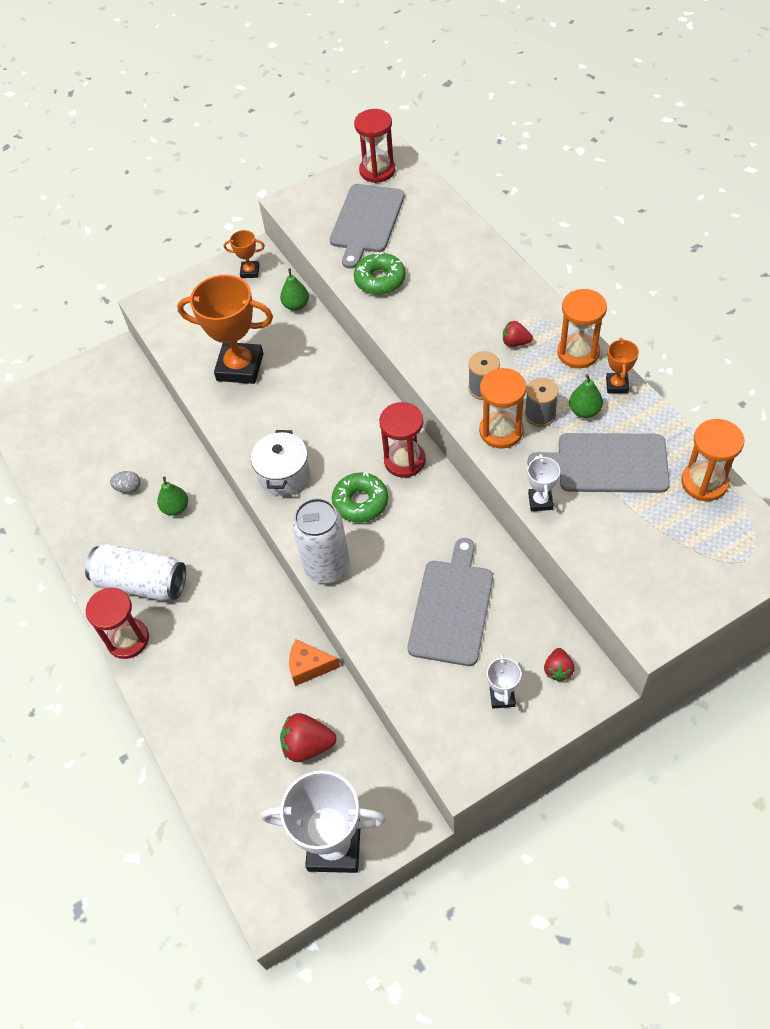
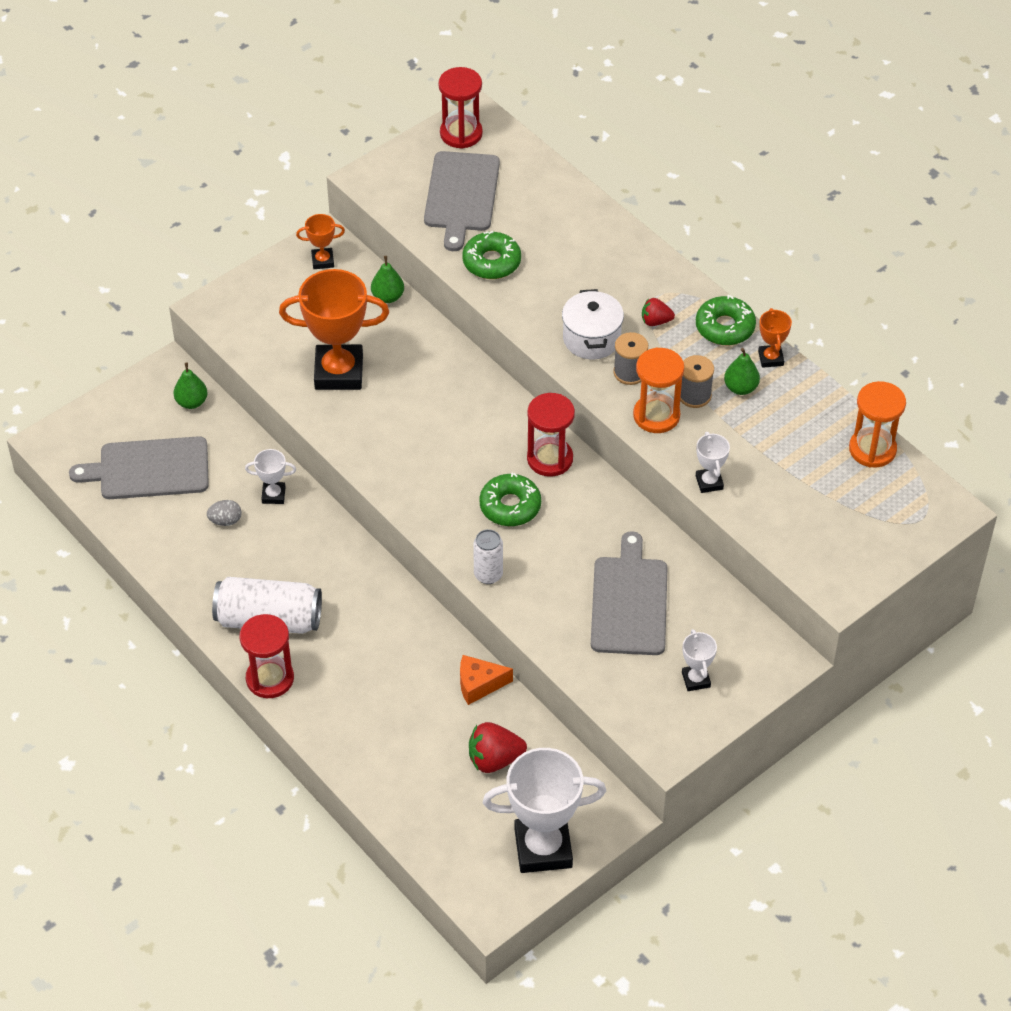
camera: 15 degrees left, 5 degrees down
(173, 469) = (273, 495): none -> white trophy
(176, 508) = (287, 537): green pear -> green pear (192, 402)
(284, 475) = (418, 485): white pot -> white pot (591, 339)
(327, 567) = (488, 575): white can -> white can, size x0.57
(558, 670) = (748, 649): red strawberry -> none
(578, 352) = (725, 327): orange hourglass -> green donut
(607, 463) = (771, 439): grey cutting board -> grey cutting board (149, 469)

